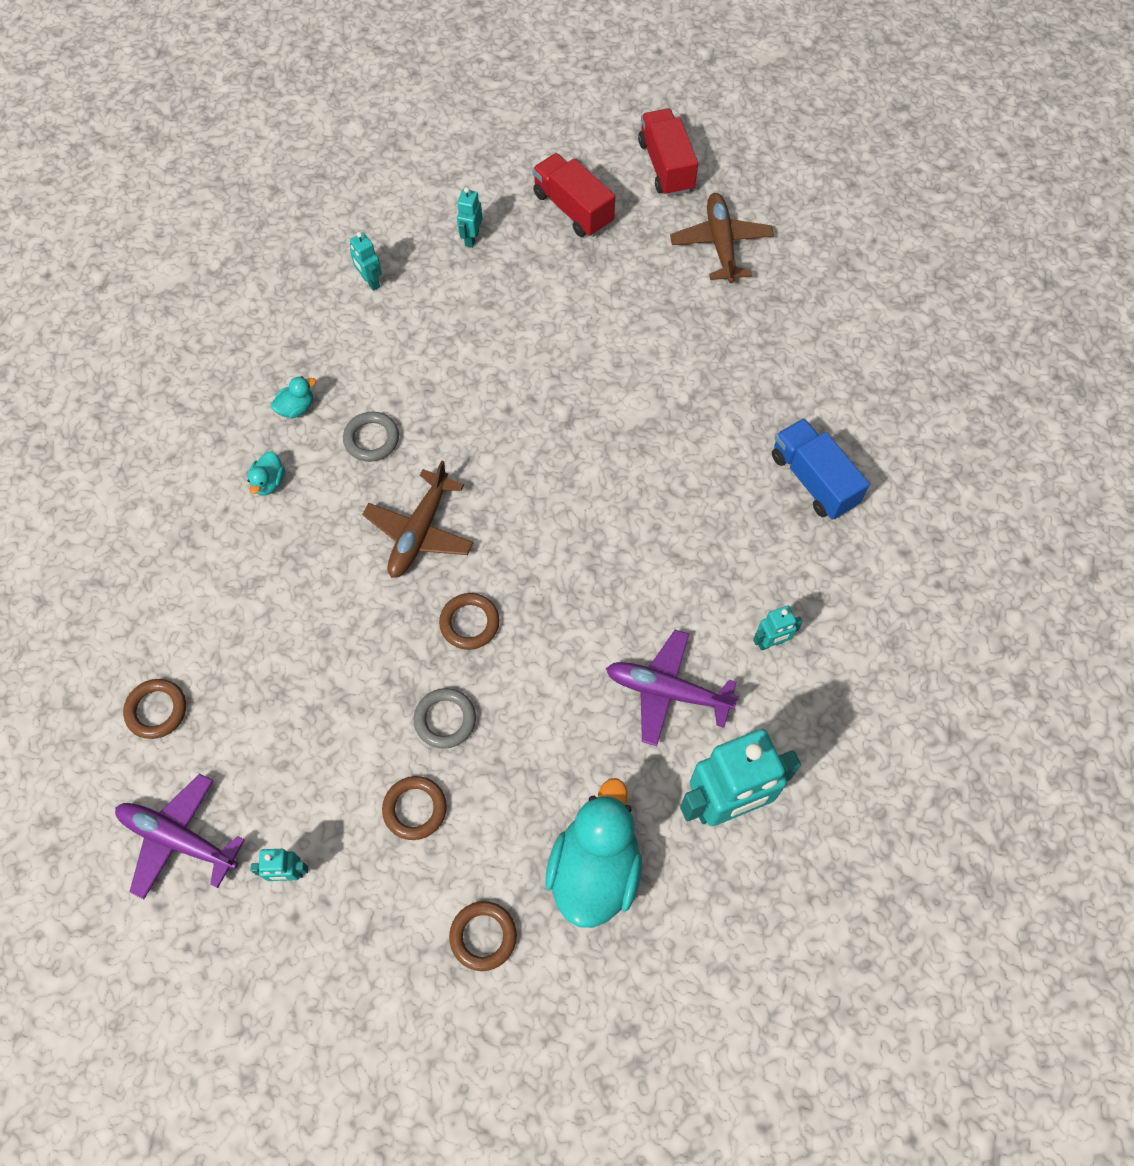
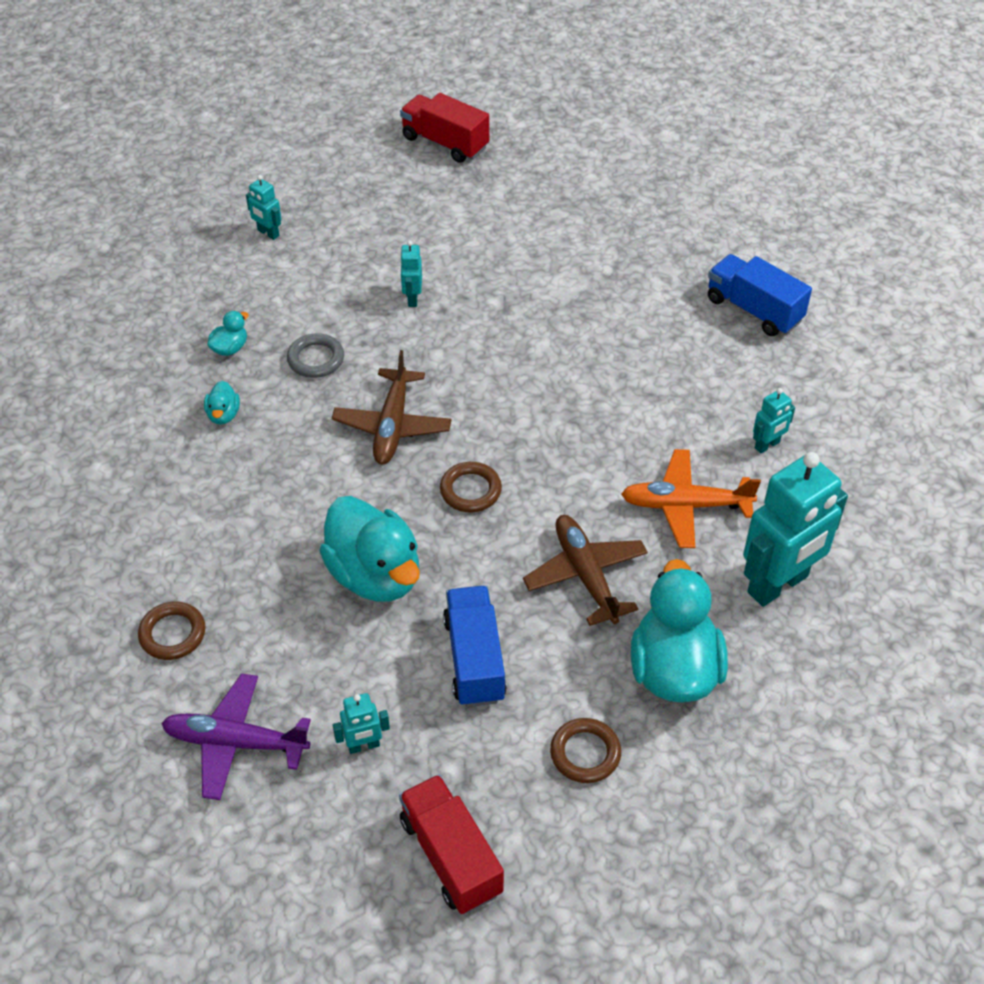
camera: 15 degrees left, 15 degrees down
(353, 694) = (375, 575): none -> turquoise duck
(415, 809) = (474, 659): brown ring -> blue truck
(445, 720) = (476, 576): grey ring -> none
(471, 238) = (355, 182): turquoise robot -> turquoise robot (412, 298)
(666, 166) = (520, 96): red truck -> red truck (451, 856)
(667, 691) = (685, 505): purple plane -> orange plane
(721, 244) = (594, 146): brown plane -> brown plane (586, 575)

